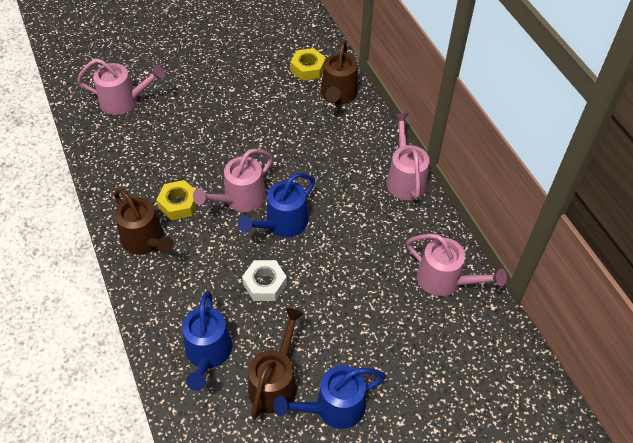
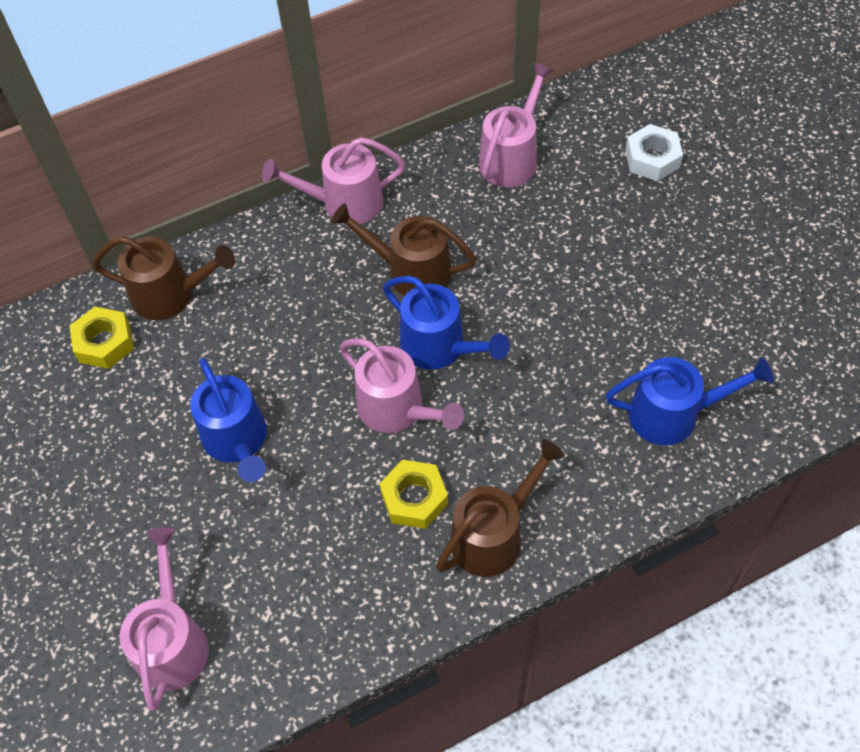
camera: 90 degrees left, 5 degrees up
(265, 284) = (549, 358): white nut -> white nut (652, 159)
(275, 382) = (697, 329): brown watering can -> brown watering can (411, 272)
(333, 408) = (716, 264): blue watering can -> blue watering can (237, 441)

